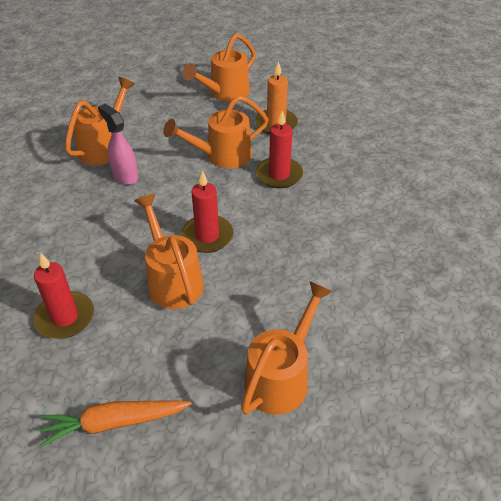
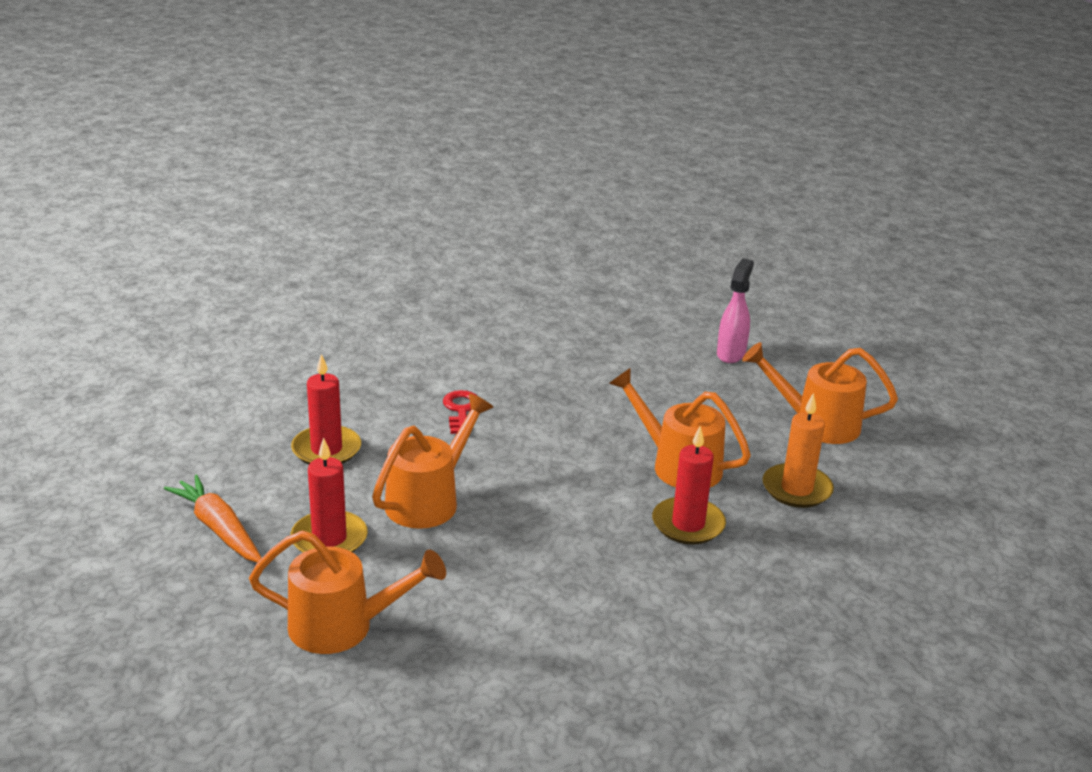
camera: 60 degrees right, 15 degrees down
(83, 226) = (461, 410): none -> red key
(104, 147) = (604, 373): orange watering can -> none
(125, 176) = (567, 406): pink spray bottle -> pink spray bottle (731, 353)
(207, 236) = (519, 502): red candle -> red candle (329, 539)

